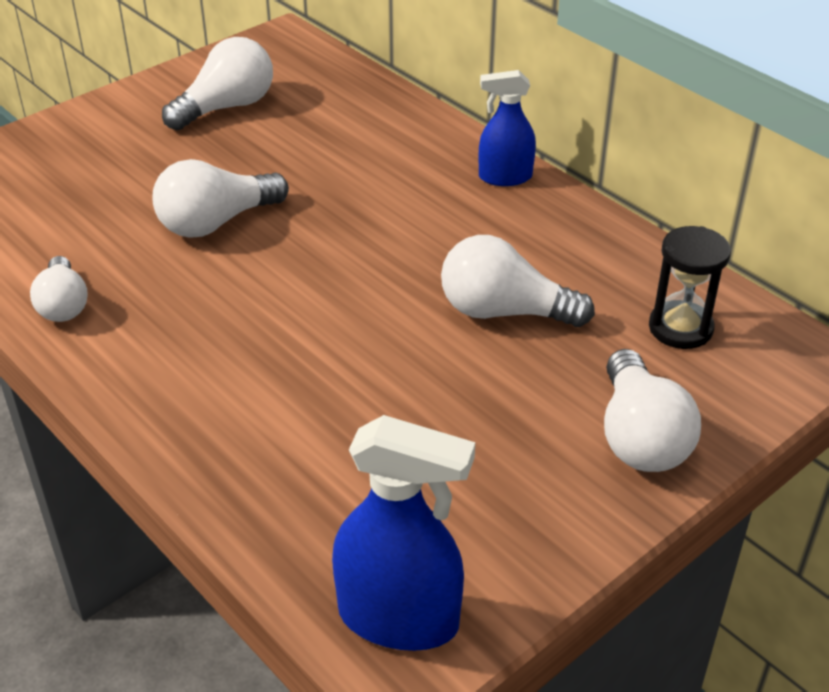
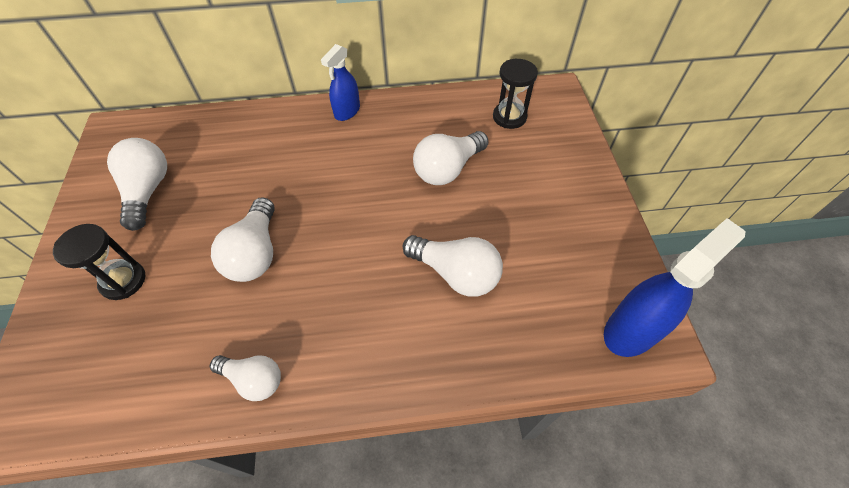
camera: 55 degrees left, 15 degrees up
(106, 158) = (123, 281): none -> black hourglass
(640, 437) = (568, 171): white light bulb -> white light bulb (456, 273)

